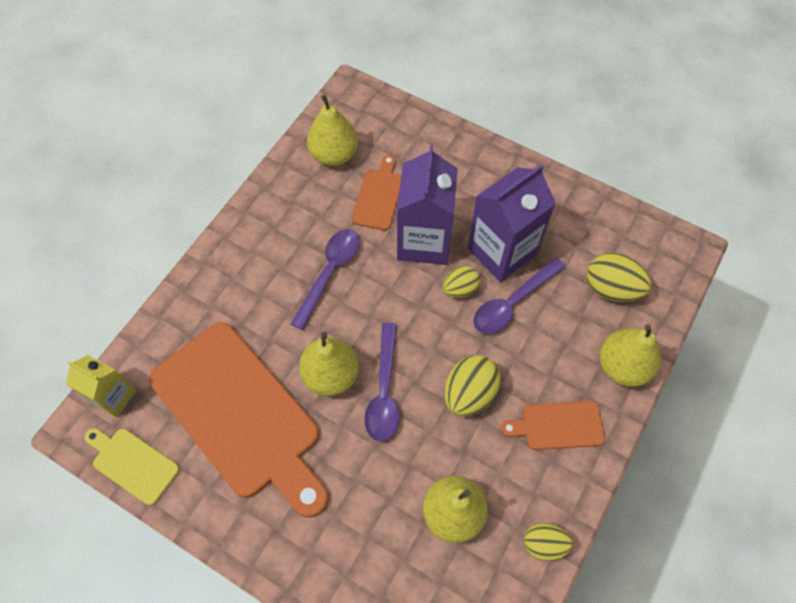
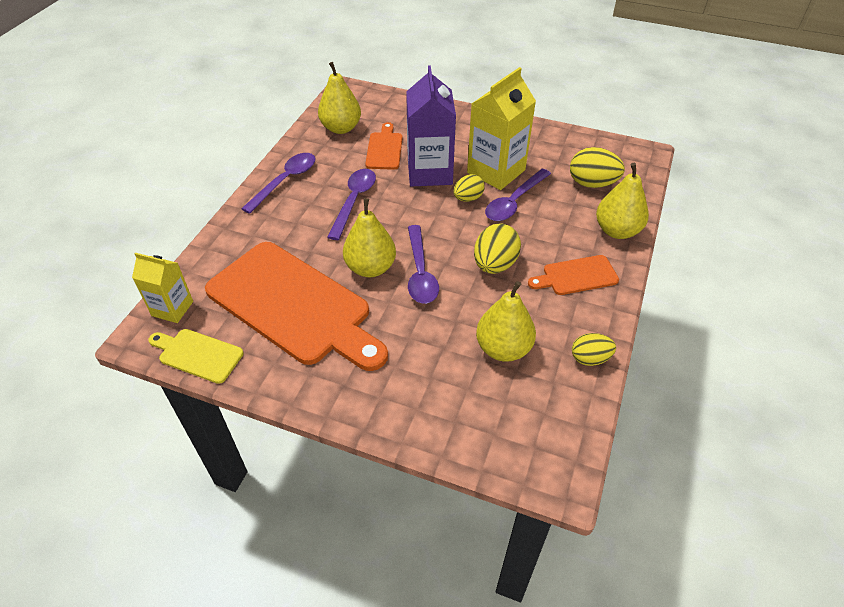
camera: 10 degrees left, 15 degrees down
(258, 230) = (285, 181): none -> purple spoon
(502, 251) = (496, 171): purple carton -> yellow carton

